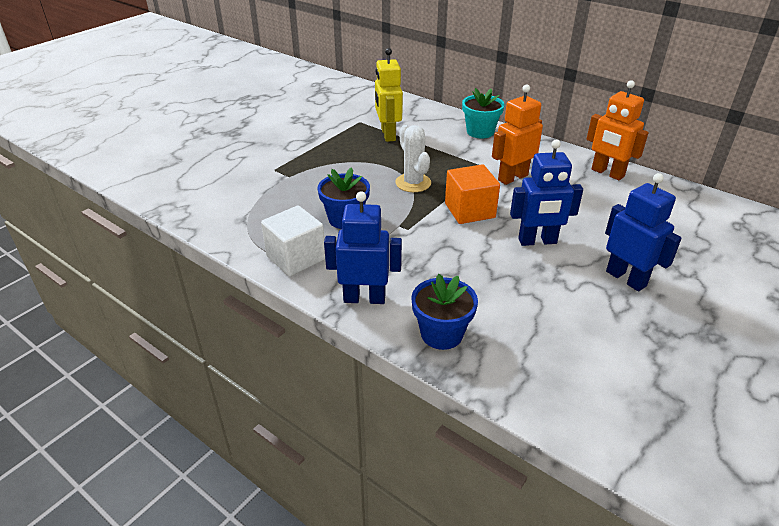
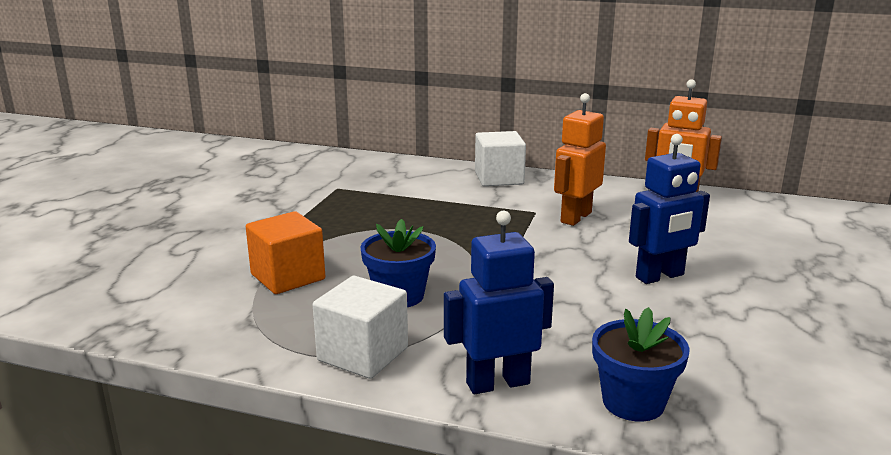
camera: 20 degrees left, 15 degrees down
(388, 135) = (386, 196): yellow robot -> none
(413, 183) = (459, 241): white cactus -> none
(469, 210) = (553, 259): orange cube -> orange cube (288, 277)
(480, 132) = (499, 178): turquoise flower pot -> white cube
(626, 278) = (790, 295): blue robot -> none

